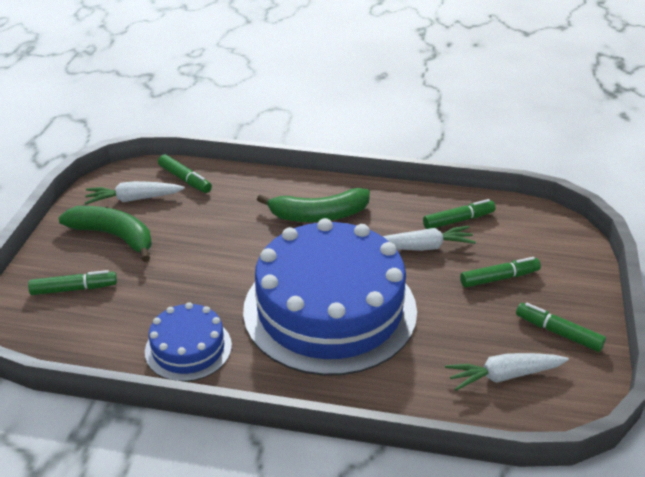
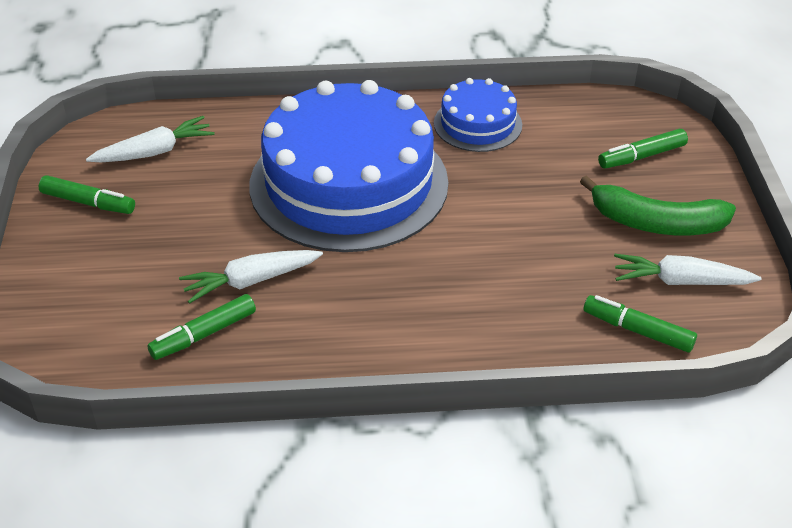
camera: 165 degrees right, 5 degrees up
(134, 199) = (681, 281): white carrot -> white carrot turned 150 degrees counterclockwise
(318, 215) = (408, 304): green banana -> none
(499, 278) = (150, 255): green marker -> none

